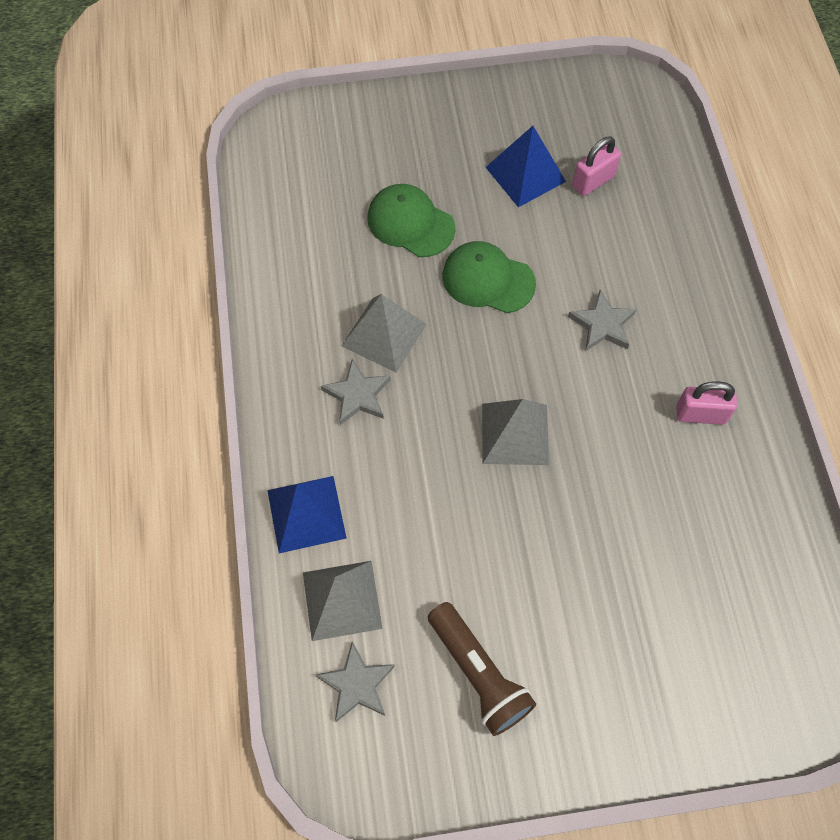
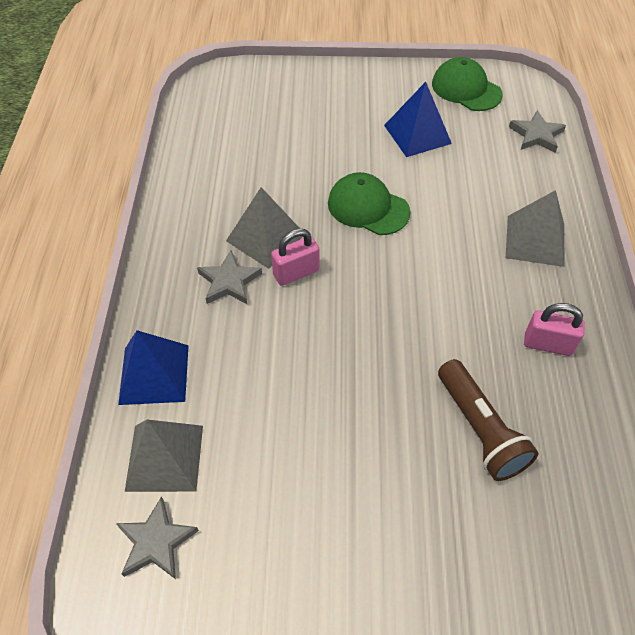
camera: 10 degrees right, 10 degrees down
(410, 223) = (310, 157): green cap -> green cap (466, 89)
(478, 674) = (281, 553): brown flashlight -> brown flashlight (479, 429)
(515, 434) = (366, 335): grey pyramid -> grey pyramid (535, 240)
(593, 181) = (475, 146): pink padlock -> pink padlock (296, 273)
(602, 324) = (465, 256): grey star -> grey star (536, 135)

